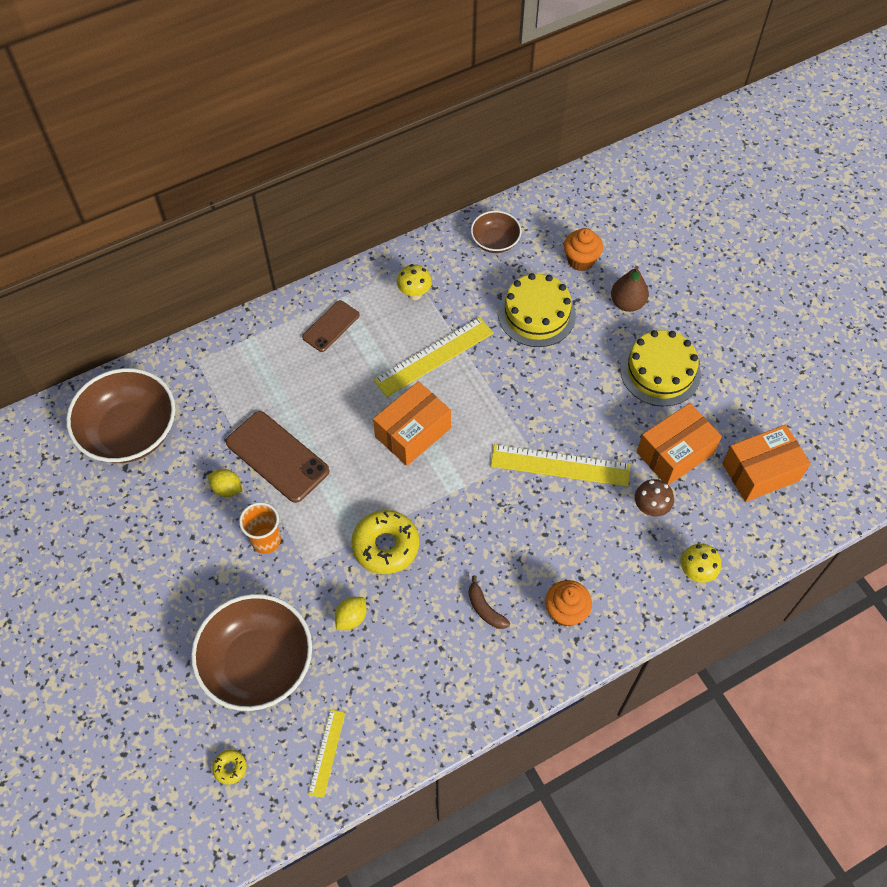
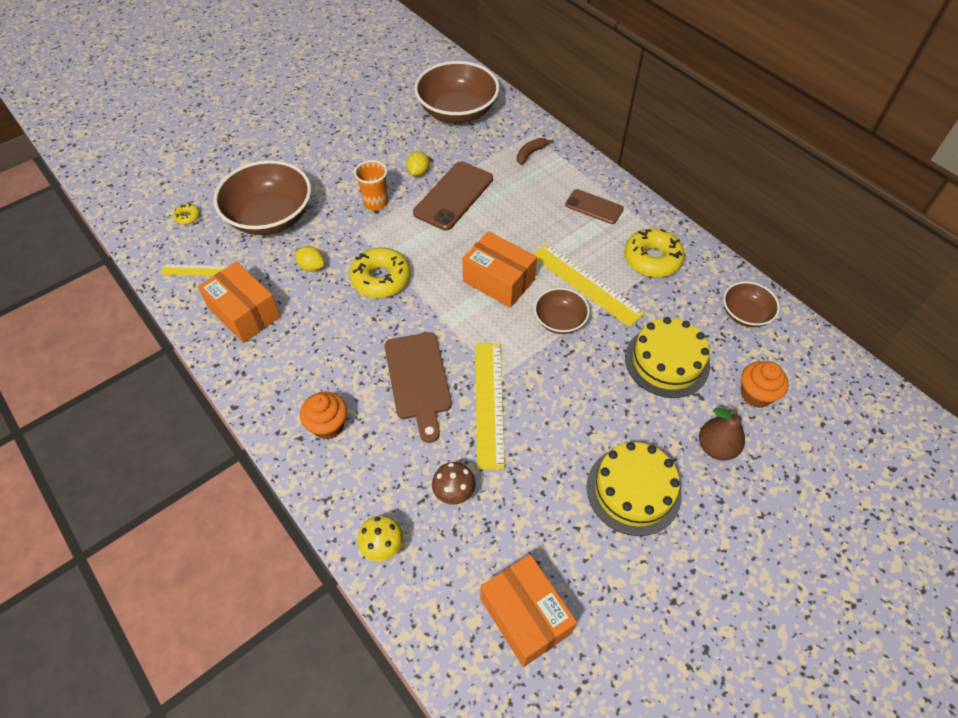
camera: 80 degrees right, 5 degrees down
(414, 294) = (652, 259): yellow mushroom -> yellow donut
(474, 388) = (560, 320): none -> brown bowl
(485, 609) = (326, 359): brown banana -> brown banana (530, 153)
(524, 523) = (418, 380): none -> brown cutting board
(674, 453) = (529, 514): orange box -> orange box (245, 313)

